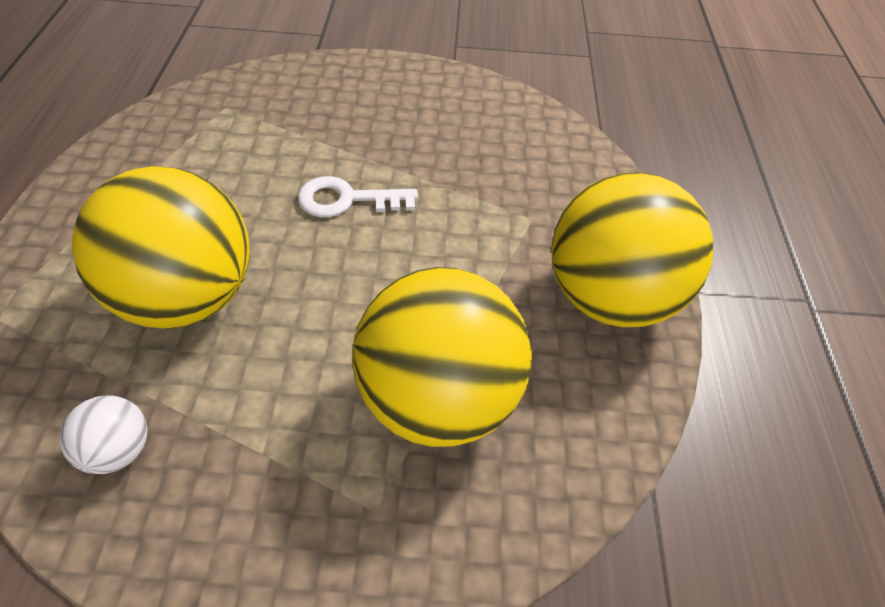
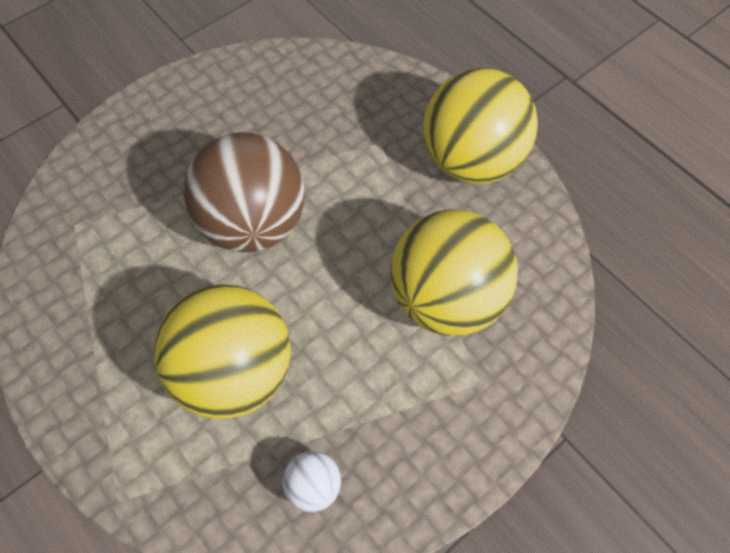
camera: 40 degrees left, 10 degrees up
(348, 200) = (254, 223): white key -> brown ball

